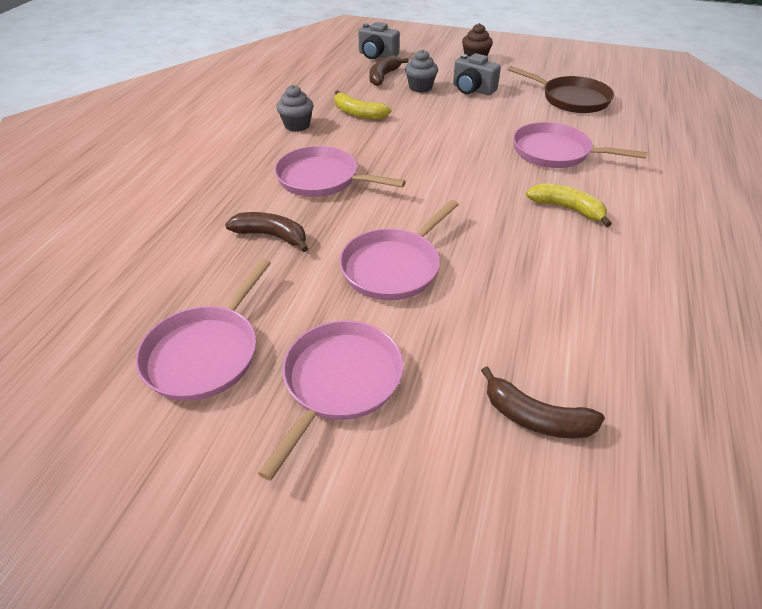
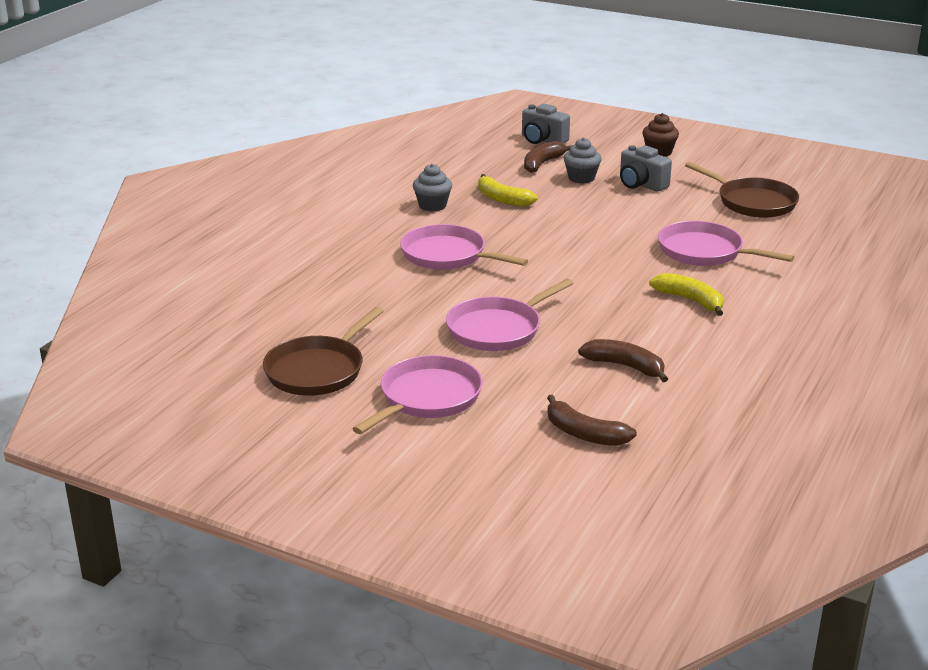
camera: 10 degrees right, 15 degrees down
(206, 353) = (318, 370): pink pan -> brown pan
(272, 236) = (388, 297): brown banana -> brown banana (625, 366)

